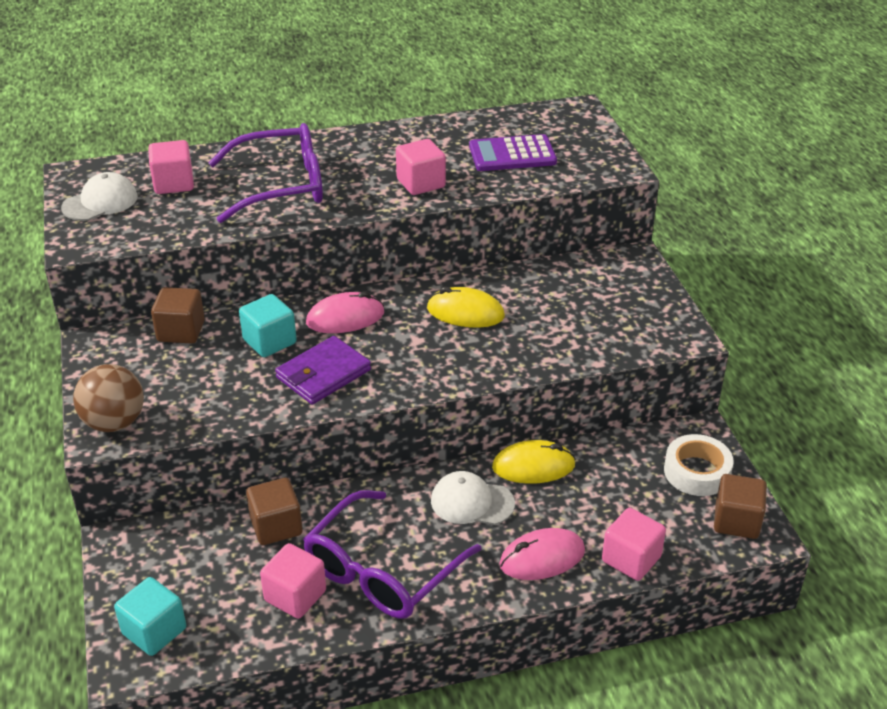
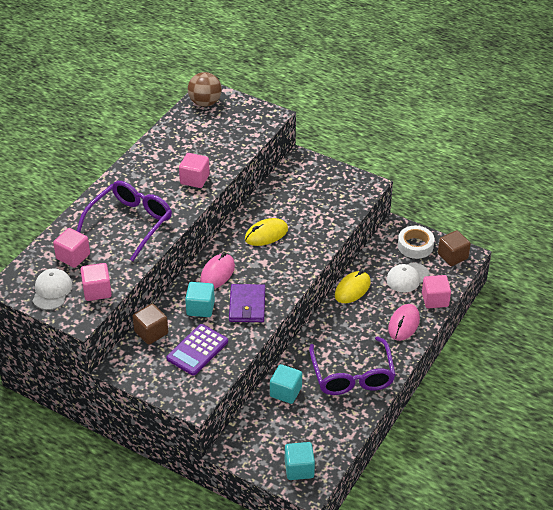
camera: 45 degrees left, 5 degrees up
(114, 422) = (190, 393): brown ball -> brown ball (205, 103)
(276, 526) = (285, 392): brown cube -> turquoise cube
(295, 596) = (333, 411): pink cube -> pink cube (97, 291)
(472, 502) = (349, 322): white cap -> white cap (407, 278)
(512, 154) = (214, 137): purple calculator -> purple calculator (197, 350)

